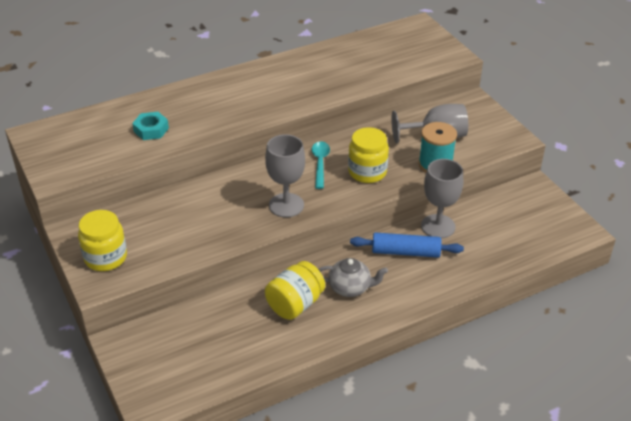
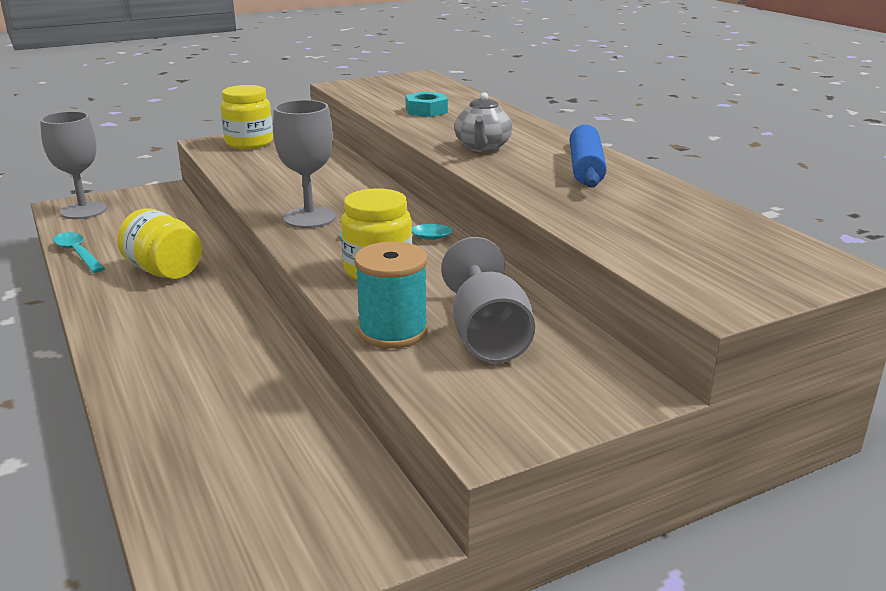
camera: 90 degrees right, 15 degrees down
(261, 363) = (78, 253): none -> turquoise spoon
(350, 288) = (174, 307): grey teapot -> grey teapot (482, 147)
(405, 252) = (232, 354): blue rolling pin -> blue rolling pin (586, 168)
(438, 226) = (287, 389): grey goblet -> grey goblet (83, 210)

